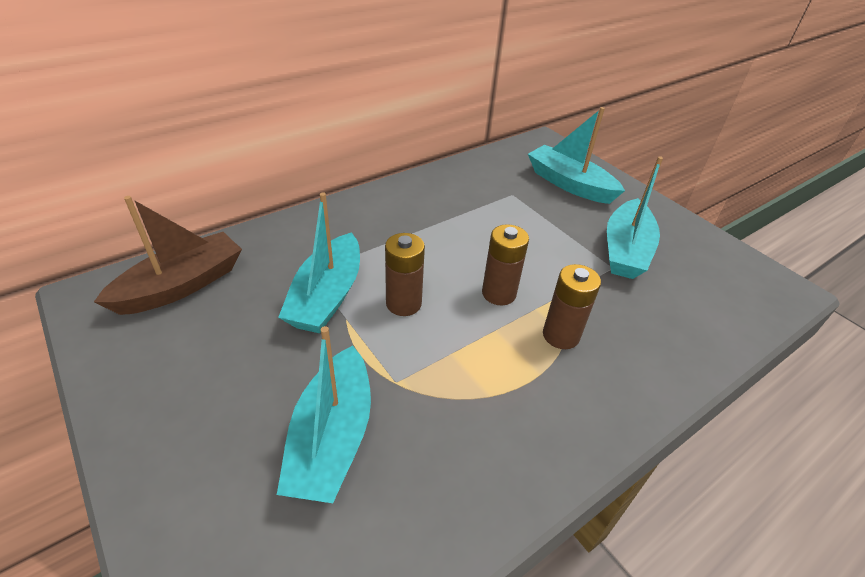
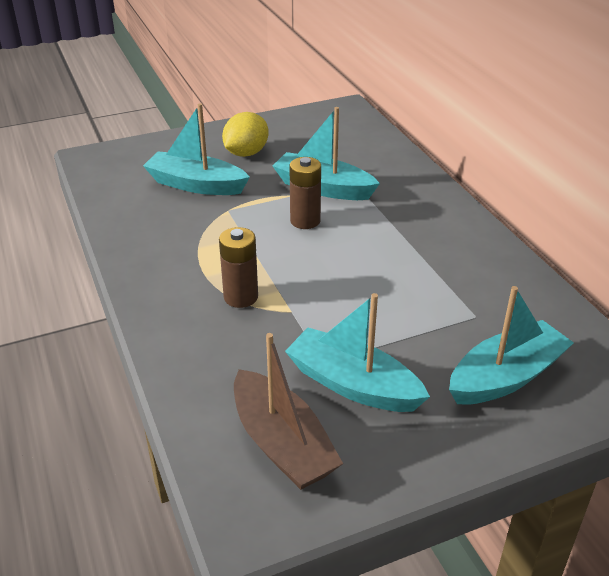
camera: 105 degrees right, 5 degrees down
(181, 285) = (349, 134): brown boat -> brown boat (282, 444)
(229, 392) = (246, 153): none -> yellow lemon
(499, 293) = (303, 272): brown battery -> none

